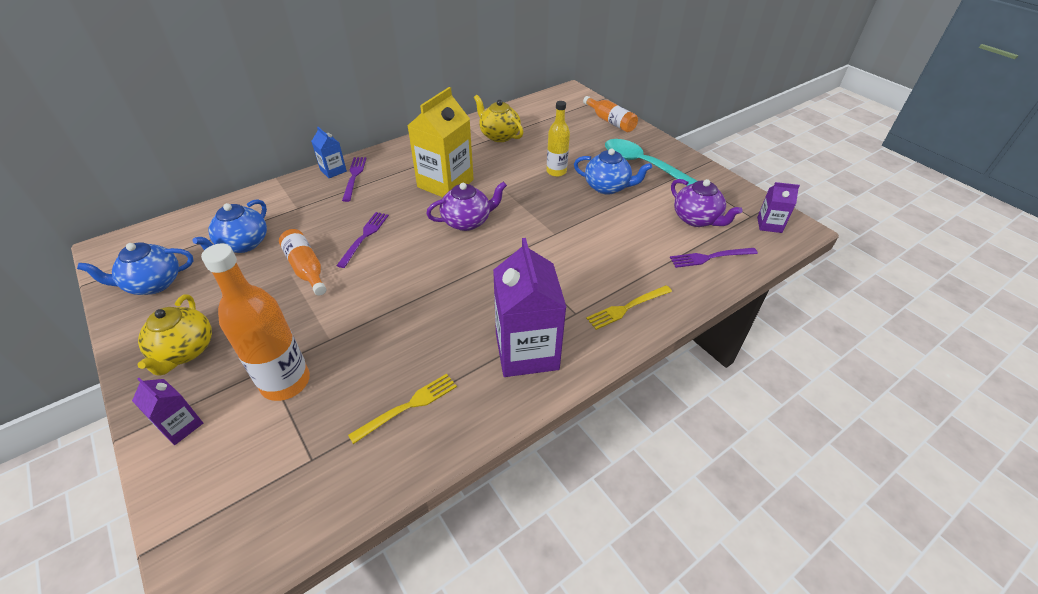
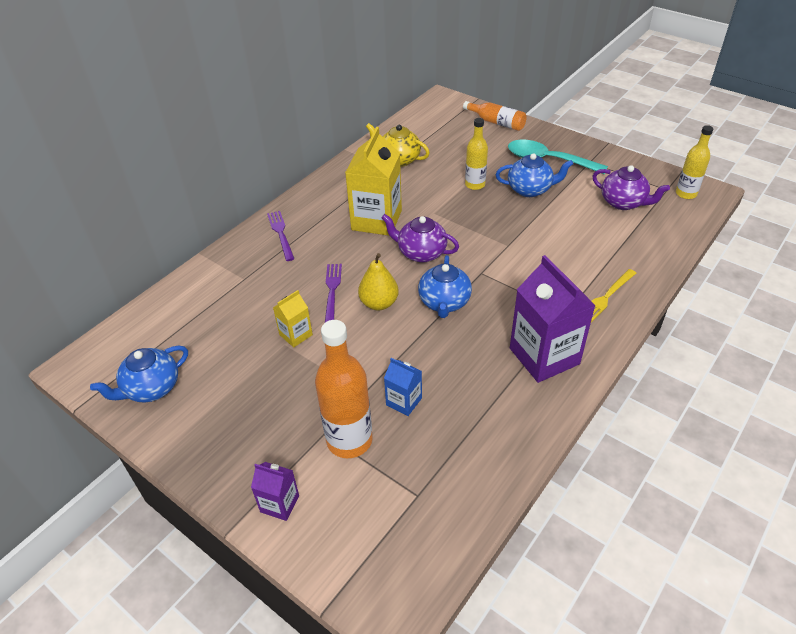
camera: 15 degrees left, 0 degrees up
(185, 351) = (233, 440): yellow teapot -> none
(243, 244) = (215, 327): blue teapot -> blue teapot (444, 303)
(306, 268) = (296, 335): orange bottle -> yellow carton
(333, 170) = (254, 232): blue carton -> blue carton (404, 401)
(399, 258) = (379, 303): none -> yellow pear
(408, 406) = (472, 429): yellow fork -> none
(467, 221) = (421, 253): purple teapot -> purple teapot turned 120 degrees counterclockwise
(710, 257) = (651, 235): purple fork -> none
(769, 225) = (686, 194): purple carton -> yellow bottle

